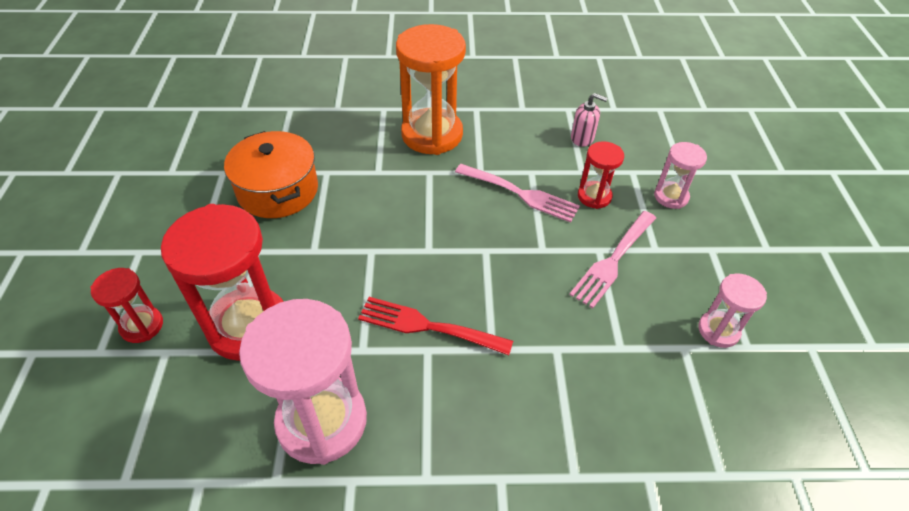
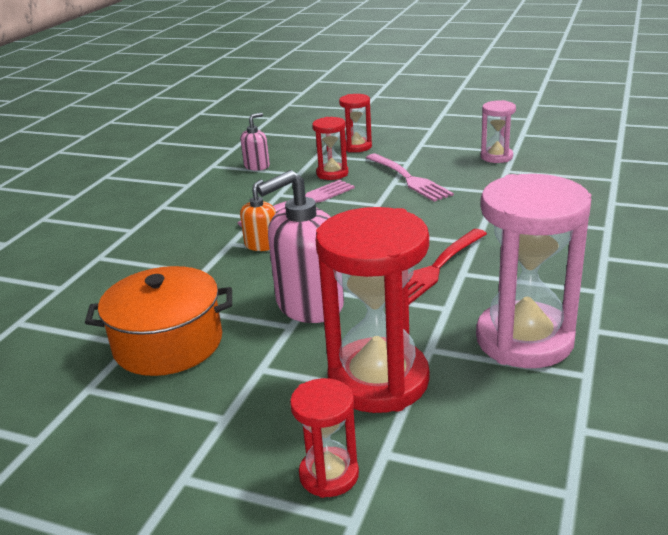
camera: 65 degrees left, 20 degrees down
(345, 253) = (309, 305): none -> pink soap dispenser
(432, 134) = (175, 234): orange hourglass -> none
(432, 192) = (262, 245): none -> orange soap dispenser
(671, 197) = (357, 147): pink hourglass -> red hourglass

